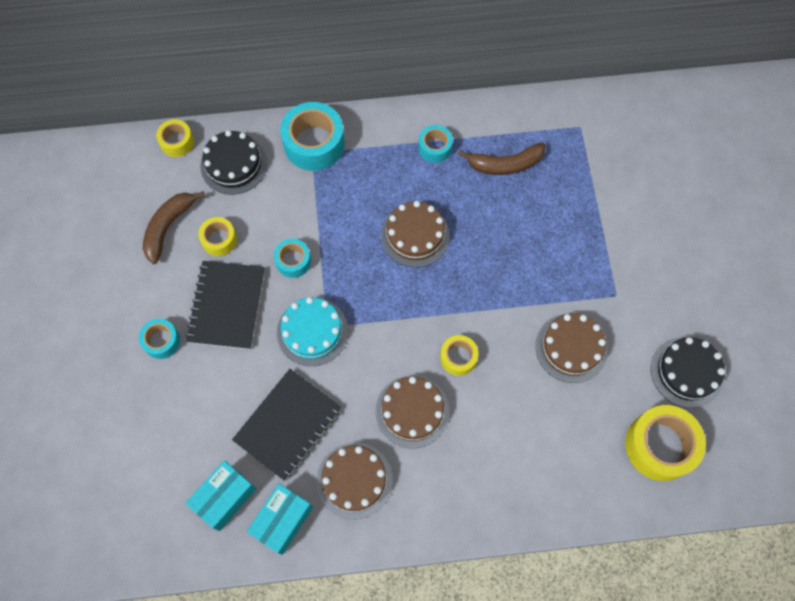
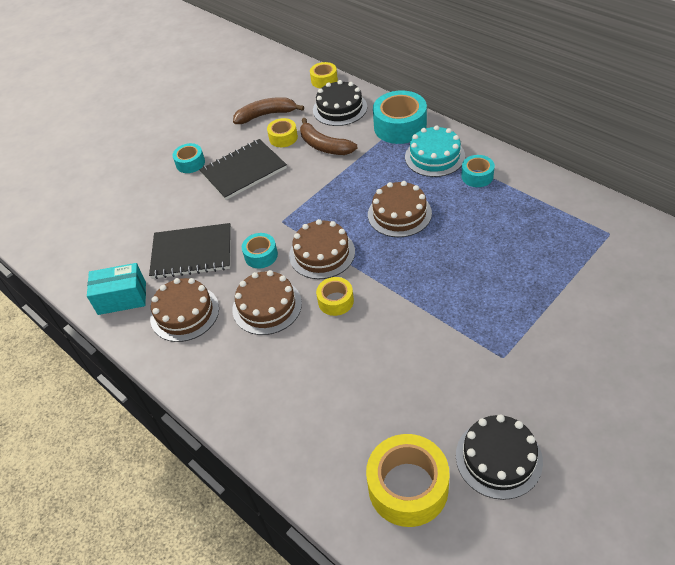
camera: 55 degrees right, 20 degrees down
(225, 498) = (113, 260): turquoise box -> none
(293, 261) = (308, 175): turquoise tape -> turquoise tape (261, 255)
(312, 331) = (269, 217): turquoise cake -> turquoise cake (434, 156)
(505, 164) = (517, 217): brown banana -> brown banana (324, 146)
(571, 348) = (422, 361): brown cake -> brown cake (322, 253)

